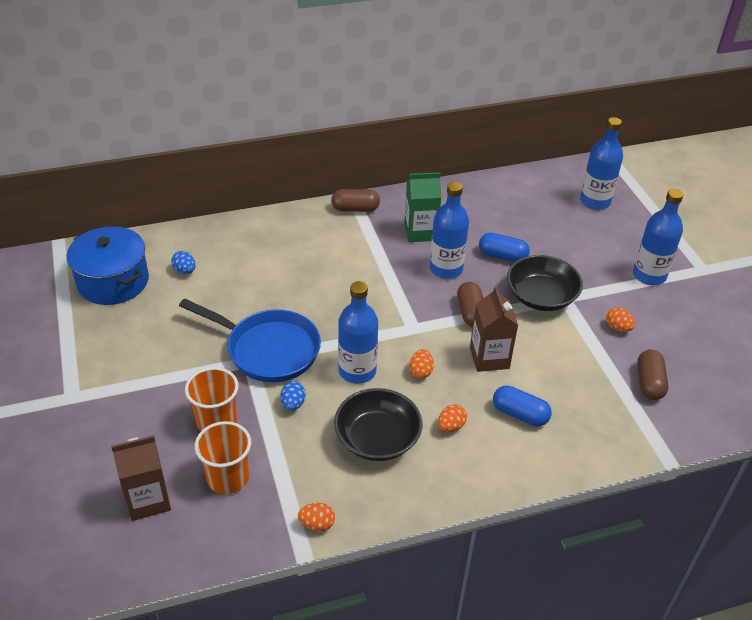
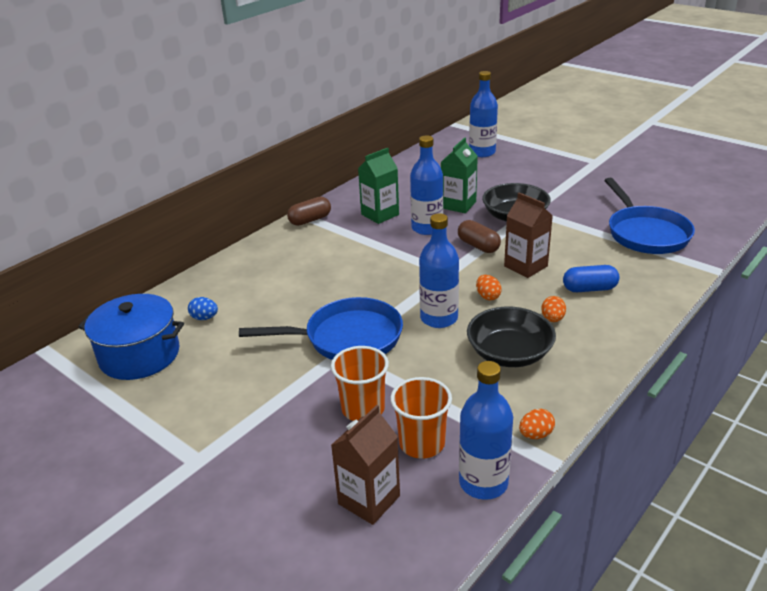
camera: 30 degrees left, 10 degrees down
(293, 404) = (414, 364): blue egg -> none
(502, 256) = (458, 205): blue capsule -> green carton
(618, 328) = (587, 212): orange egg -> none
(649, 275) = (568, 177): blue bottle -> blue bottle (483, 482)
(649, 383) = (645, 233): brown capsule -> blue pan

